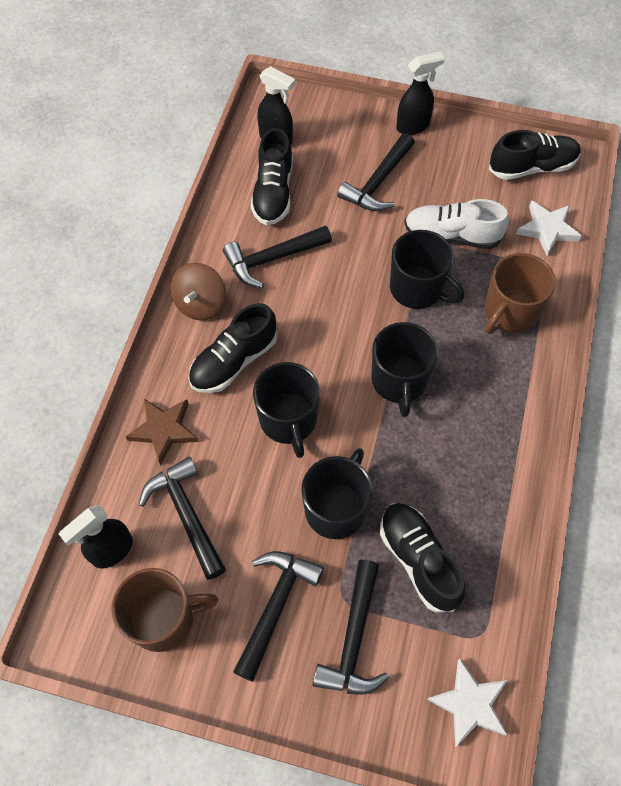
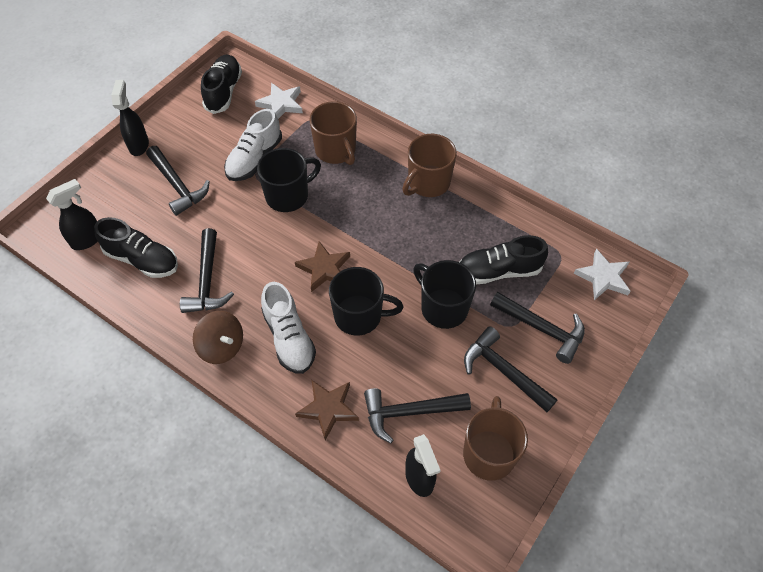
camera: 70 degrees left, 5 degrees down
(234, 361) = (289, 338): black shoe -> white shoe
(335, 362) = (324, 268): none -> brown star
(399, 381) = (359, 234): black mug -> none
(514, 432) = (428, 183): none -> brown mug

